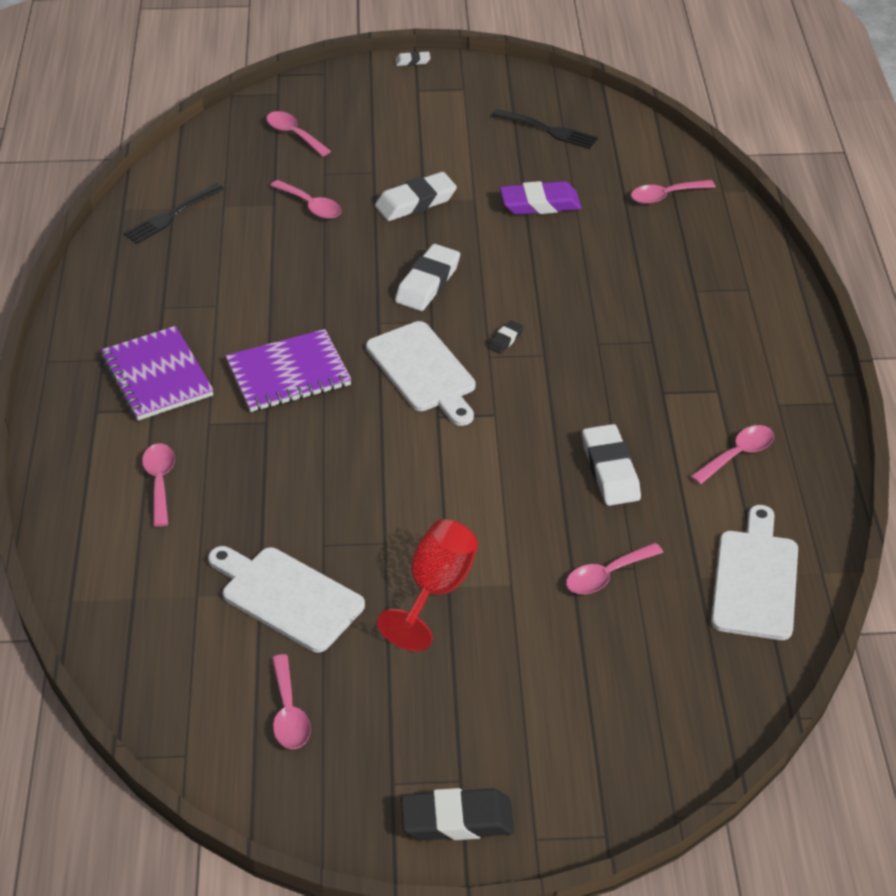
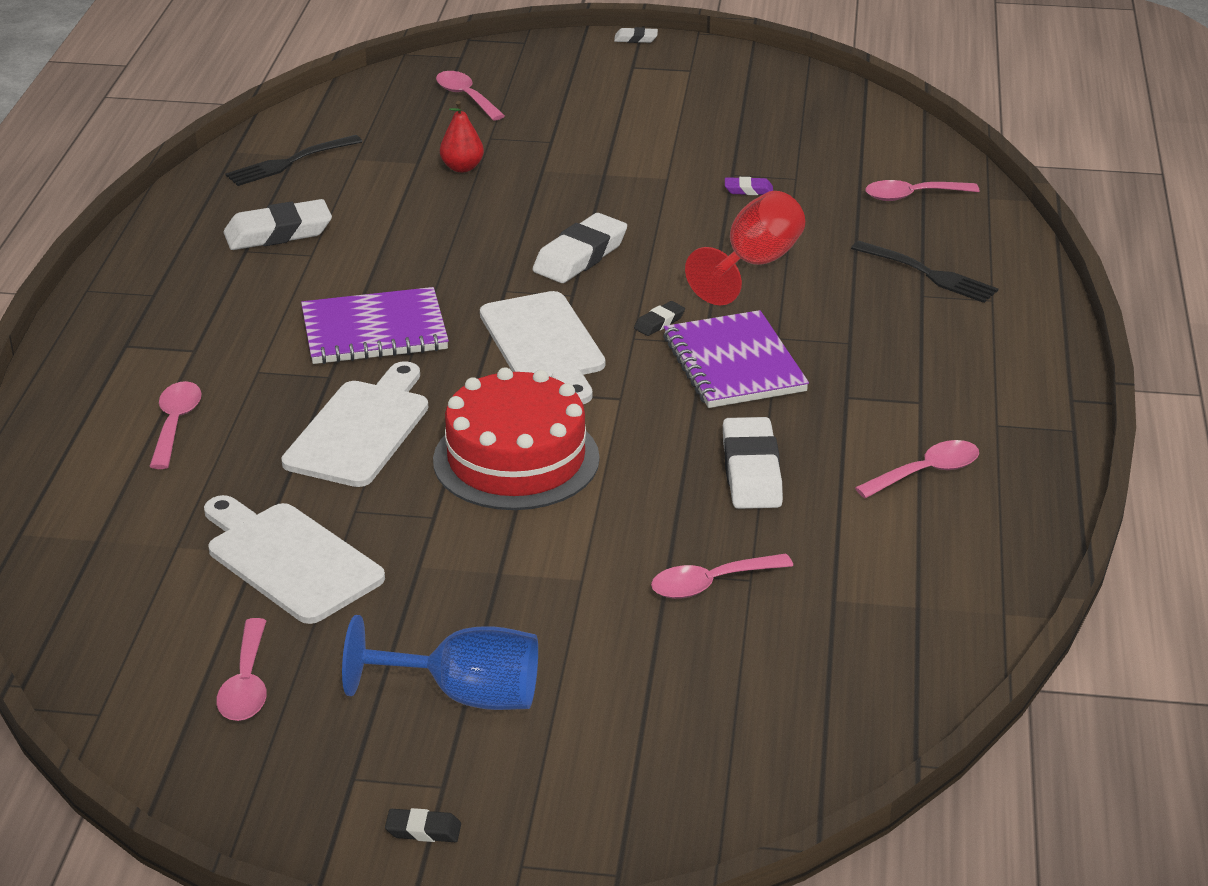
camera: 10 degrees right, 10 degrees down
(157, 376) = (212, 317): purple notebook -> purple notebook (734, 364)
(311, 206) = (462, 167): pink spoon -> red pear
(415, 202) = (592, 175): white eraser -> white eraser (278, 233)
(432, 481) = (516, 459): none -> red cake
(436, 590) = (482, 574): red goblet -> red goblet (754, 264)
(454, 699) = (465, 696): none -> blue goblet
(457, 820) = (423, 830): black eraser -> black eraser, size x0.48
(540, 204) = (748, 190): purple eraser -> purple eraser, size x0.48
(547, 130) = (782, 118): black fork -> black fork (927, 274)
(755, 579) = (910, 610): white cutting board -> white cutting board (361, 430)

